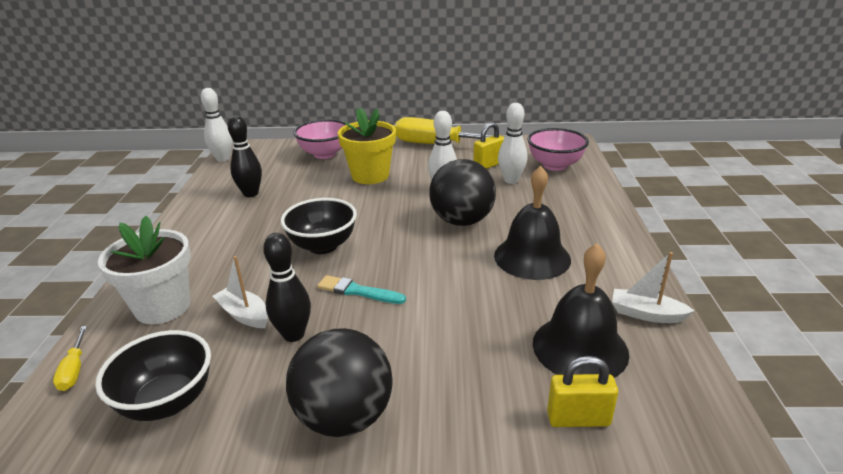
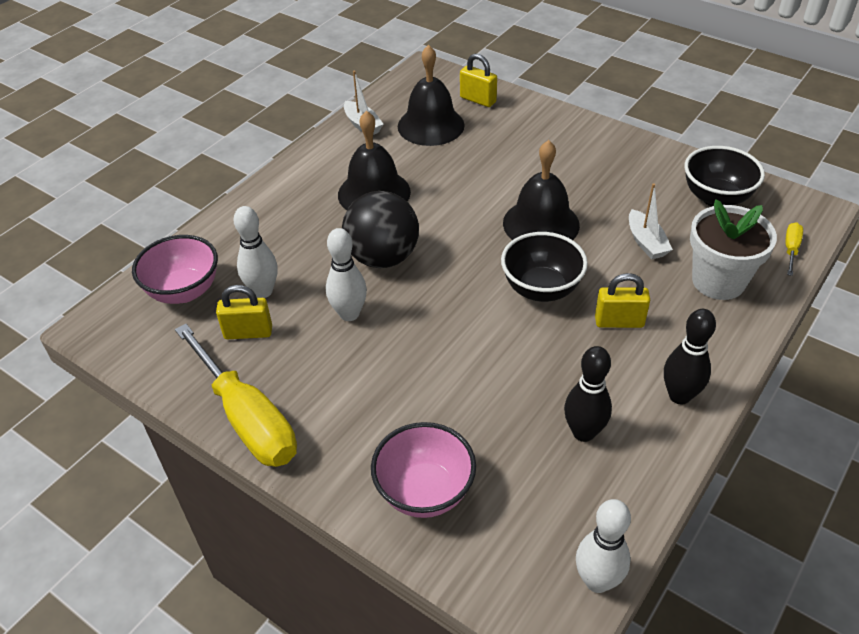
camera: 145 degrees left, 15 degrees up
(248, 248) = (619, 322): none -> yellow padlock
(293, 334) = (612, 209): black bowling pin -> black bowling pin (679, 396)
(345, 417) = (604, 147): black ball -> none
(358, 291) = (541, 224): turquoise brush -> black bell
(370, 175) = (405, 390): yellow flower pot -> none

